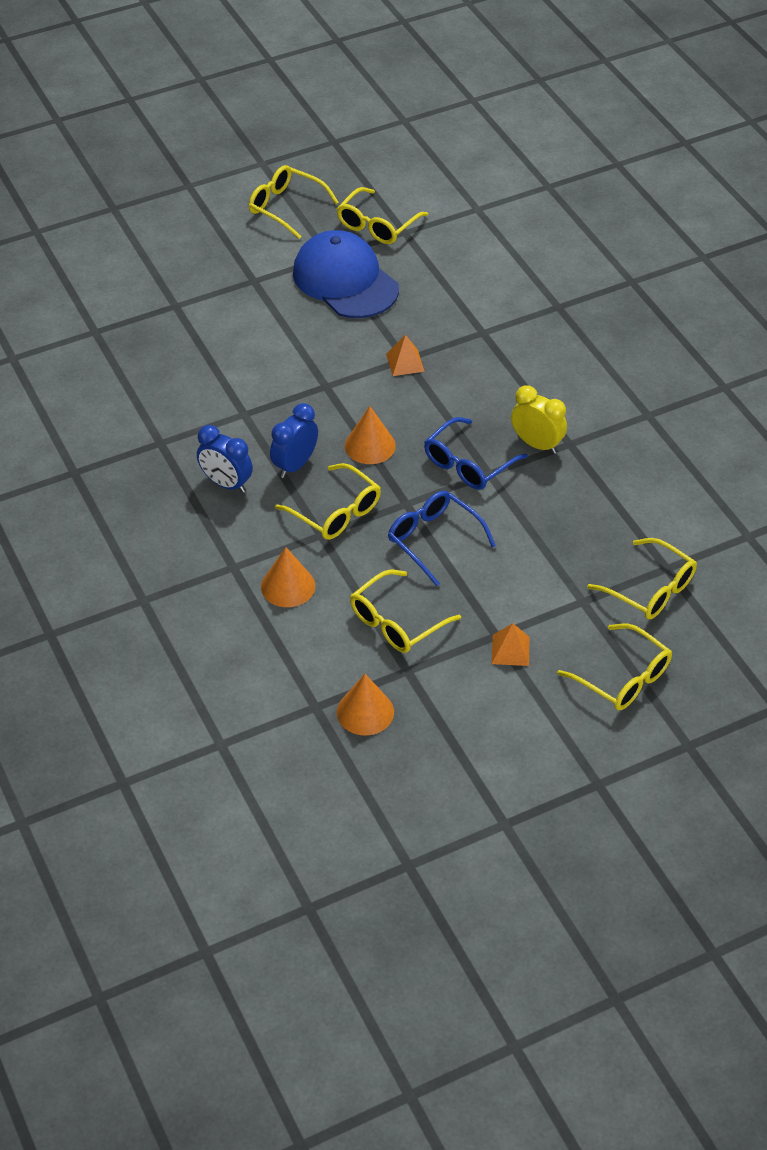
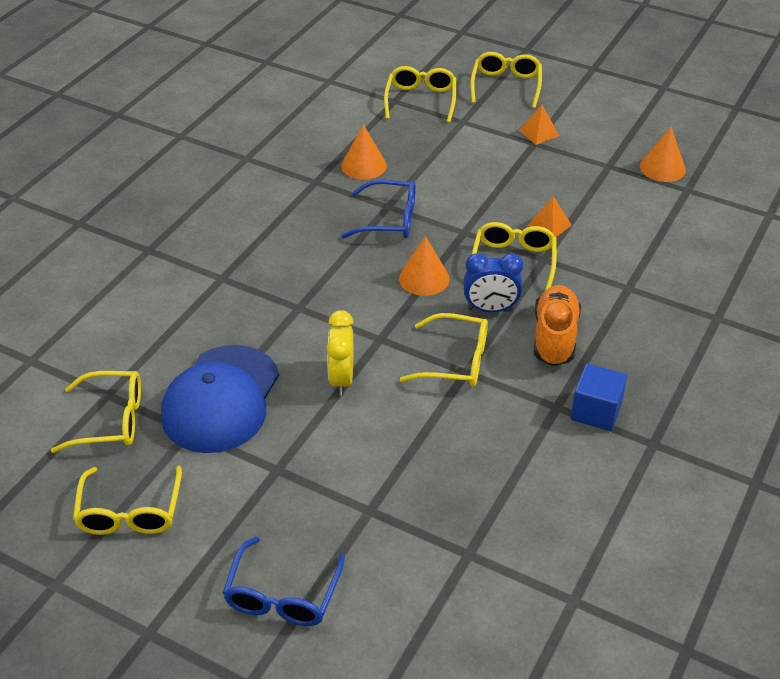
camera: 125 degrees left, 5 degrees down
(133, 460) = (596, 411): none -> blue cube
(226, 484) = (554, 337): blue clock -> orange shoe
(288, 586) = (610, 251): orange cone -> orange cone (364, 165)
(397, 621) = (575, 187): yellow glasses -> yellow glasses (454, 361)
(405, 362) = (304, 305): orange pyramid -> orange pyramid (549, 225)
(434, 540) = (484, 202): blue glasses -> blue glasses (283, 594)
(537, 444) = (332, 196): yellow clock -> yellow clock (341, 379)

